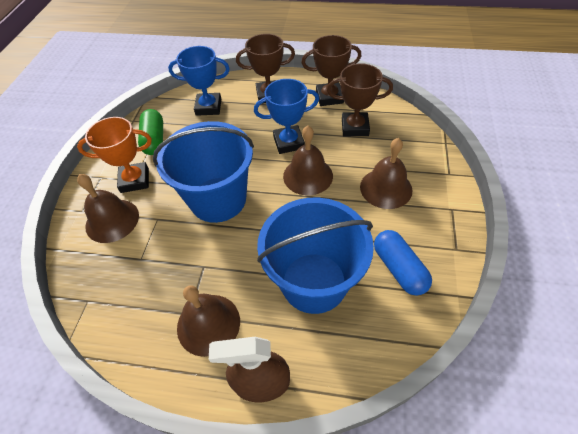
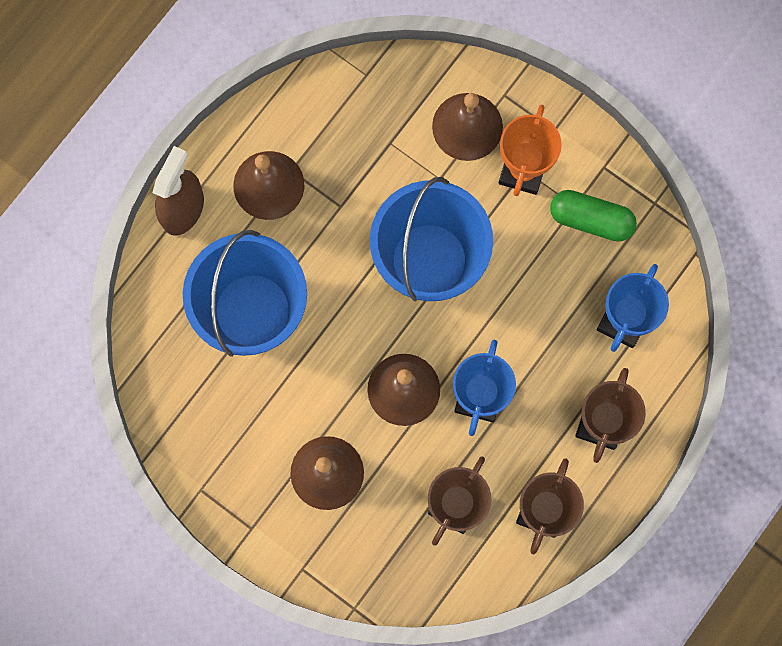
camera: 115 degrees right, 25 degrees up
(399, 268) = (216, 410): blue capsule -> none

